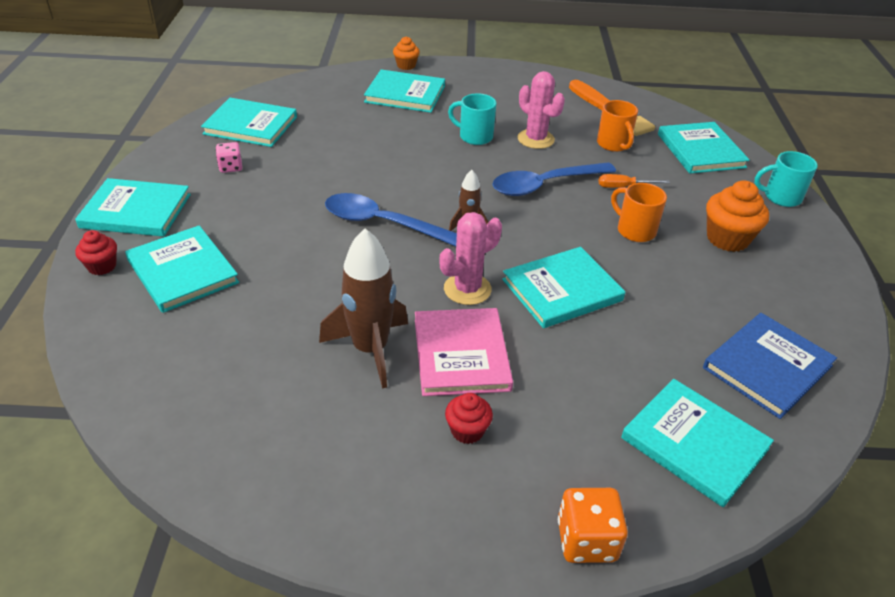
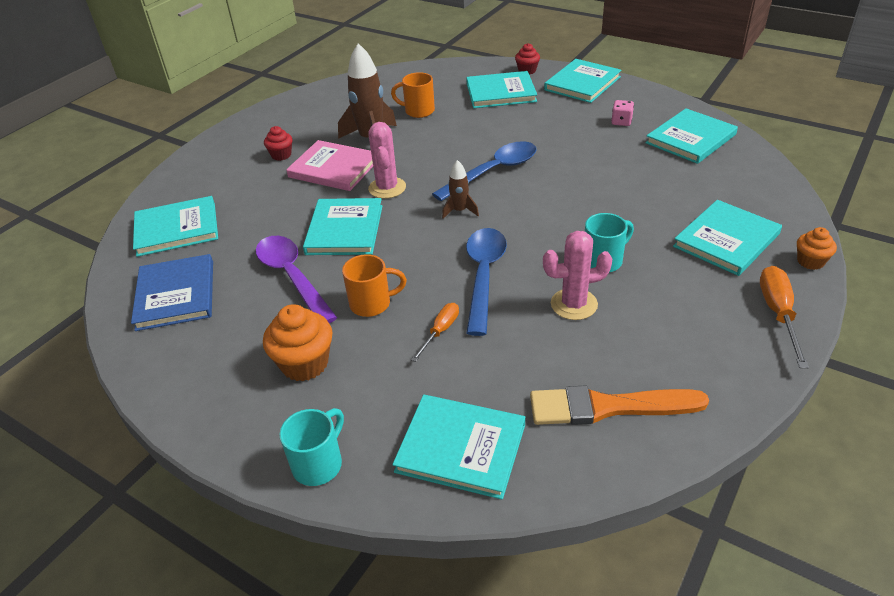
camera: 125 degrees right, 0 degrees up
(471, 72) = (778, 313): none -> orange screwdriver
(586, 540) = (184, 169): orange dice -> none
(613, 144) = (525, 366): orange mug -> orange mug (418, 111)
(657, 293) = (292, 277): none -> purple spoon

